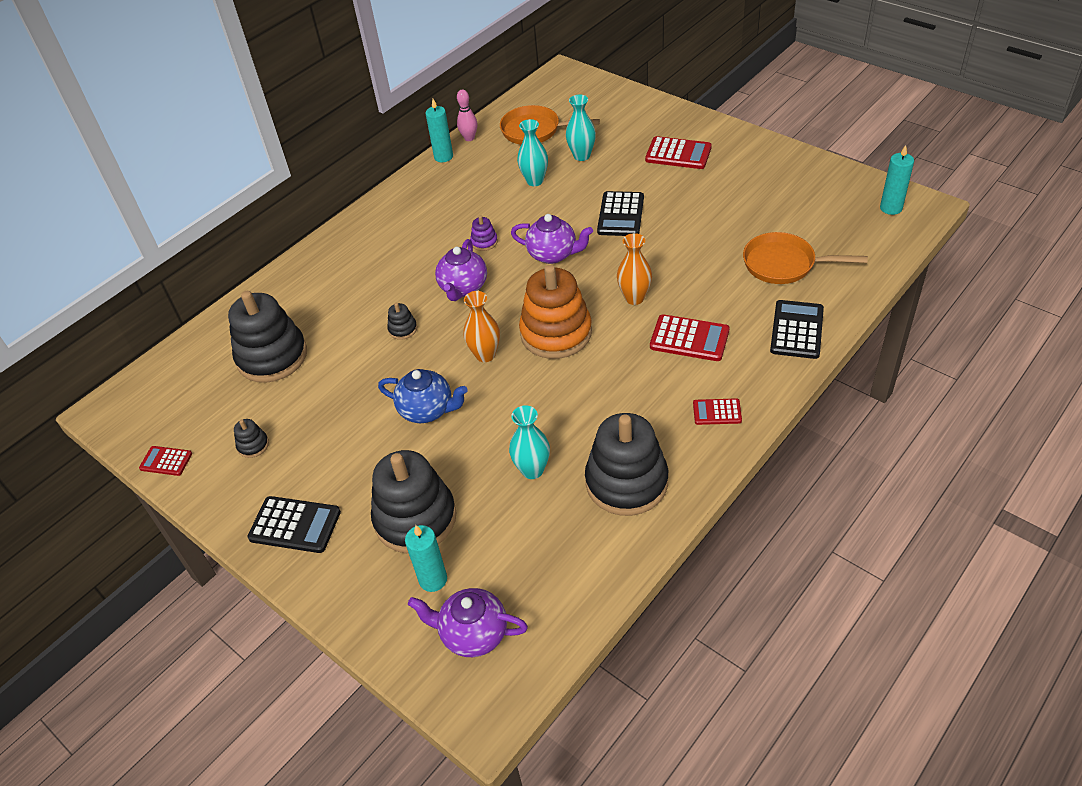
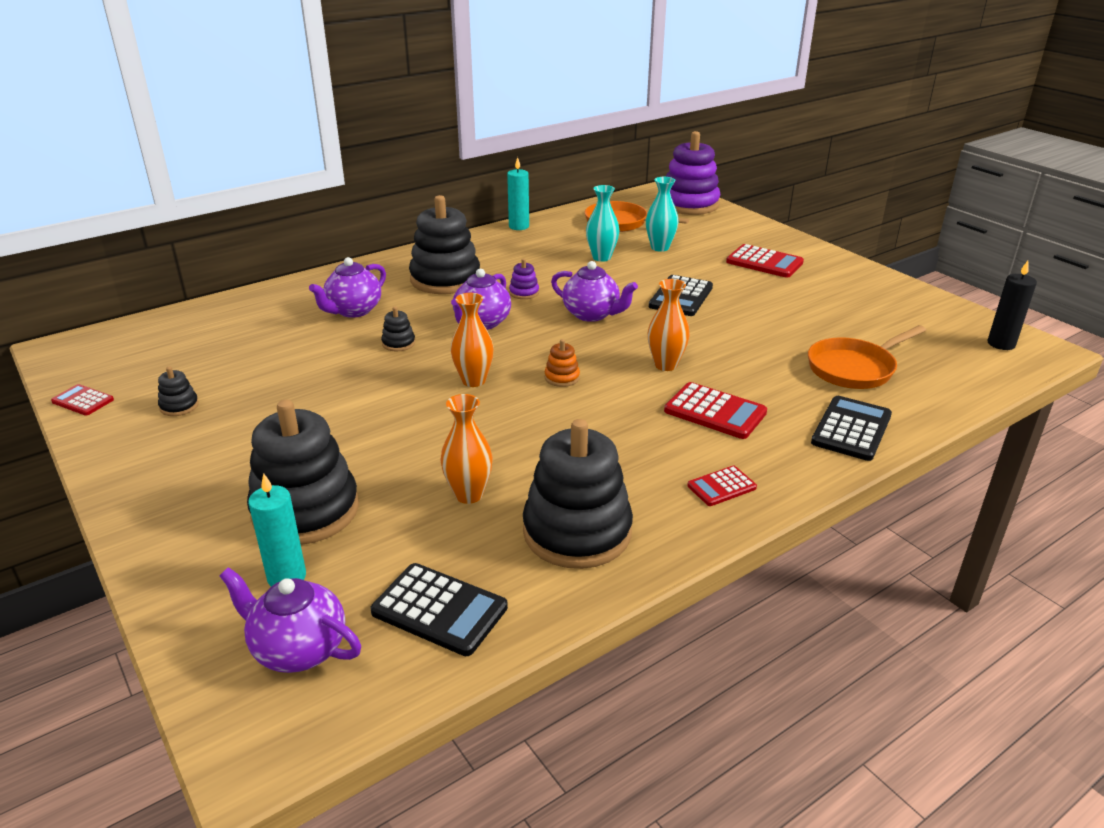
camera: 10 degrees right, 15 degrees down
(272, 357) = (252, 339): black stacking toy -> black stacking toy (445, 279)
(295, 525) = (169, 486): black calculator -> black calculator (439, 610)
(344, 301) = (353, 311): none -> purple teapot
(427, 410) = (382, 415): blue teapot -> none
(469, 138) = (551, 218): pink bowling pin -> none
(532, 470) = (468, 494): turquoise vase -> orange vase
(556, 333) = (562, 377): orange stacking toy -> orange stacking toy, size x0.41
(588, 90) = (689, 204): none -> purple stacking toy
(717, 412) = (721, 487): red calculator -> red calculator turned 45 degrees counterclockwise
(784, 264) = (854, 368): orange pan -> orange pan turned 60 degrees counterclockwise
(891, 208) = (1001, 344): turquoise candle -> black candle

